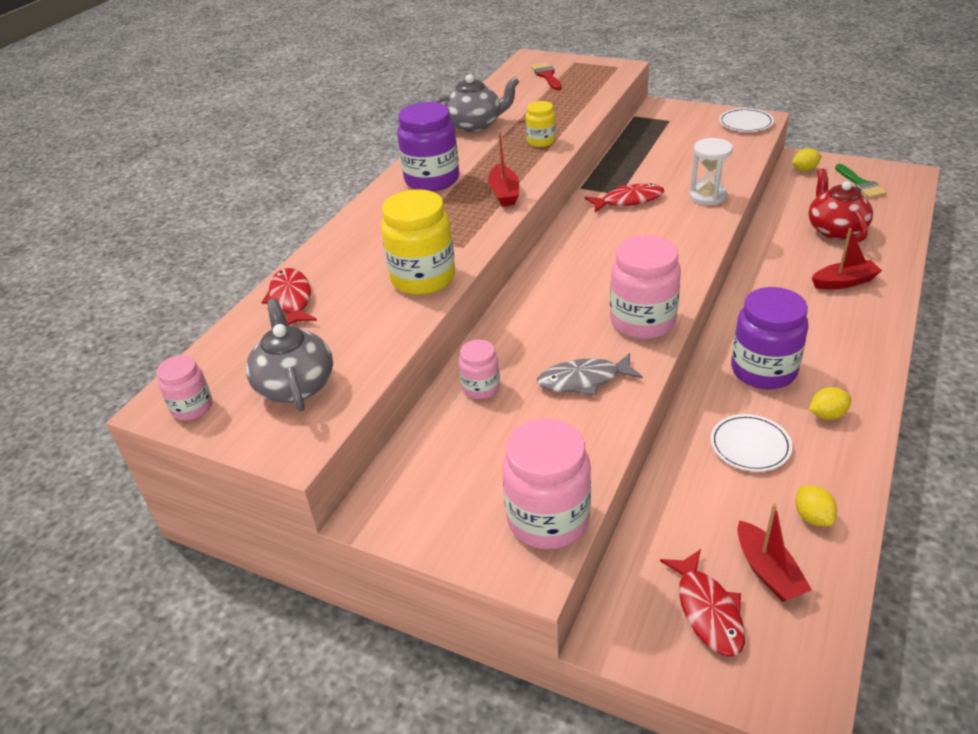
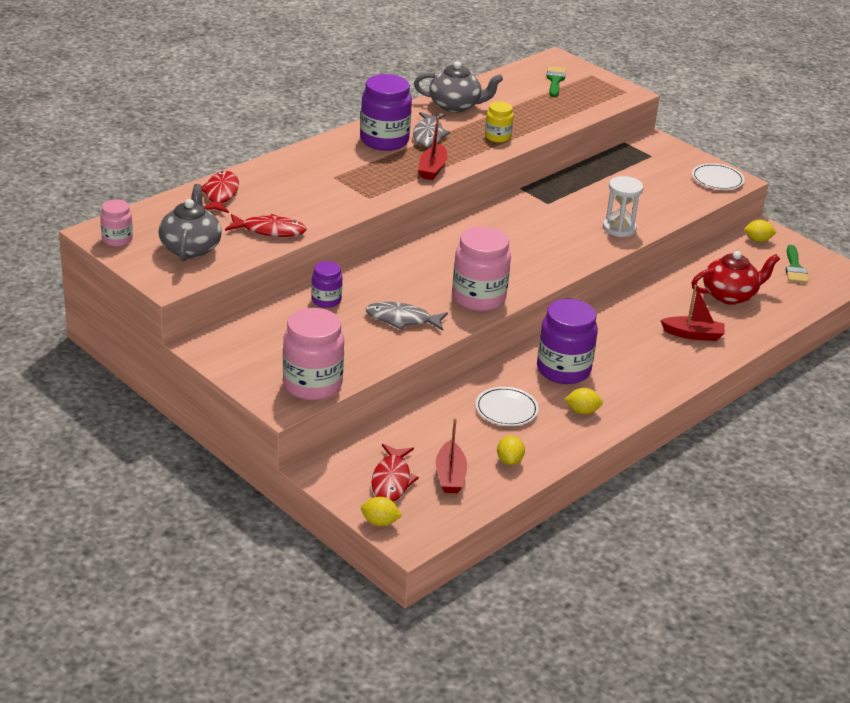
camera: 15 degrees right, 5 degrees down
(423, 278) = (323, 210): yellow jar -> none
(472, 160) = (428, 135): none -> grey fish
(481, 388) = (326, 300): pink jar -> purple jar
(547, 76) = (555, 80): red brush -> green brush
(628, 200) = (550, 210): red fish -> red fish (269, 230)
(746, 692) = (380, 522): none -> yellow lemon
(835, 229) = (730, 295): red teapot -> red teapot turned 60 degrees clockwise

